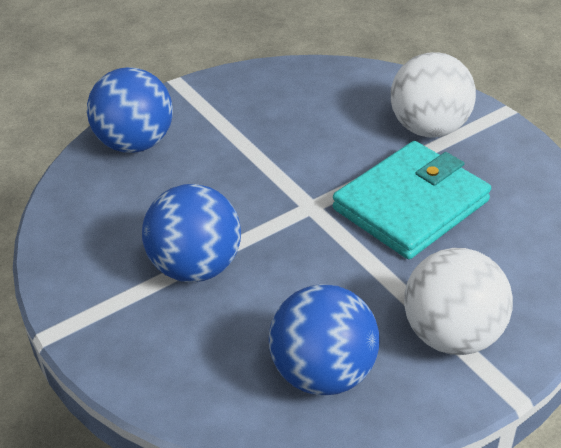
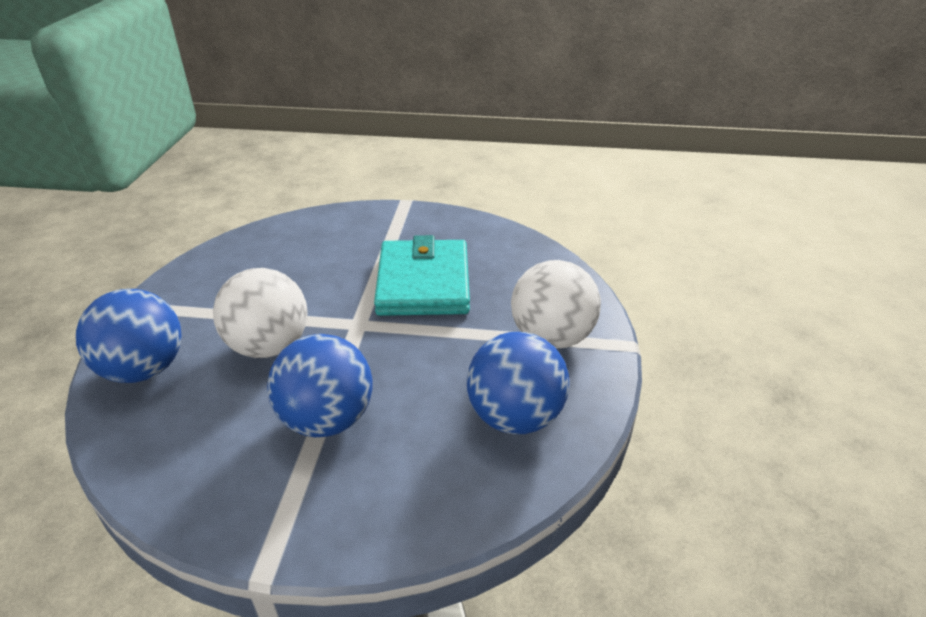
camera: 50 degrees left, 5 degrees down
(429, 128) = (372, 235): white ball -> white ball (269, 346)

